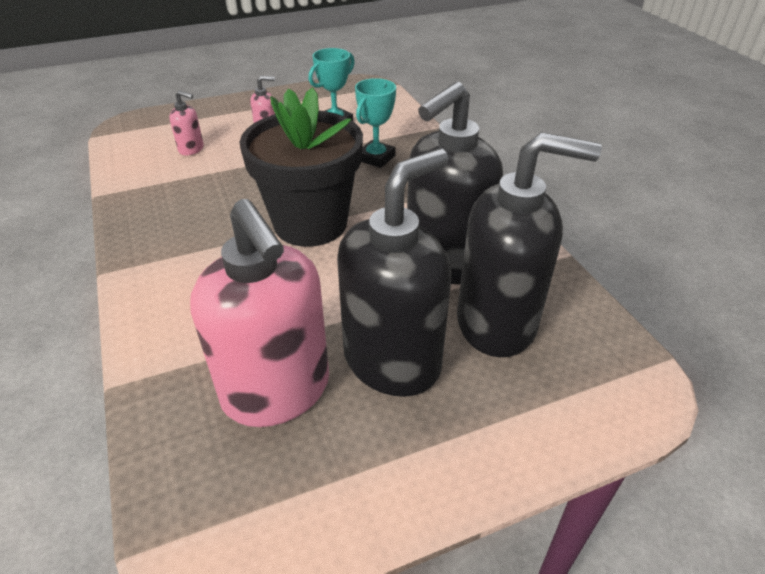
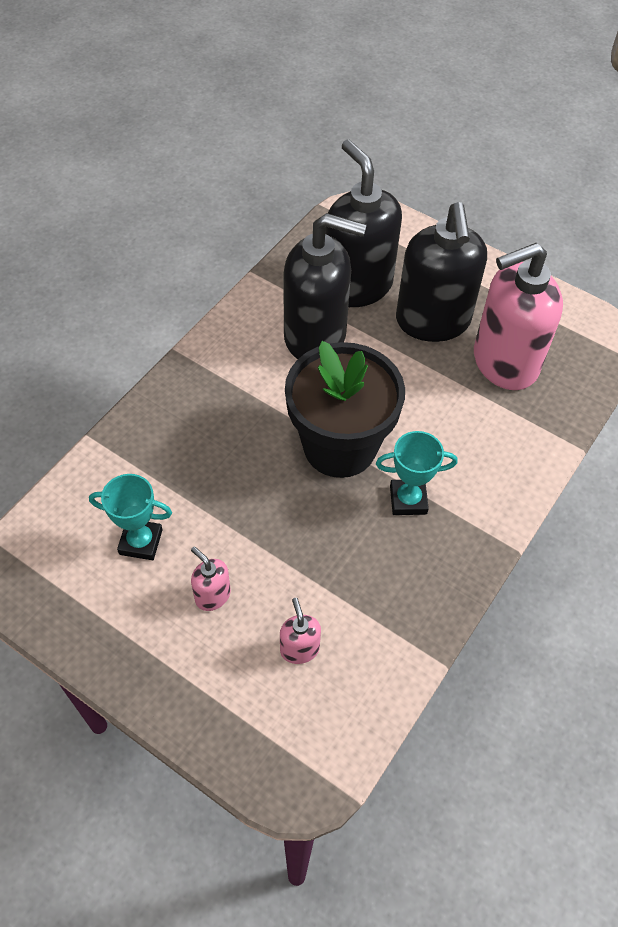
camera: 125 degrees left, 15 degrees up
(277, 391) = (504, 363): pink soap dispenser -> pink soap dispenser turned 135 degrees counterclockwise
(376, 158) = (195, 458): turquoise trophy -> turquoise trophy (408, 500)
(392, 360) = (433, 321): black soap dispenser -> black soap dispenser turned 105 degrees counterclockwise

